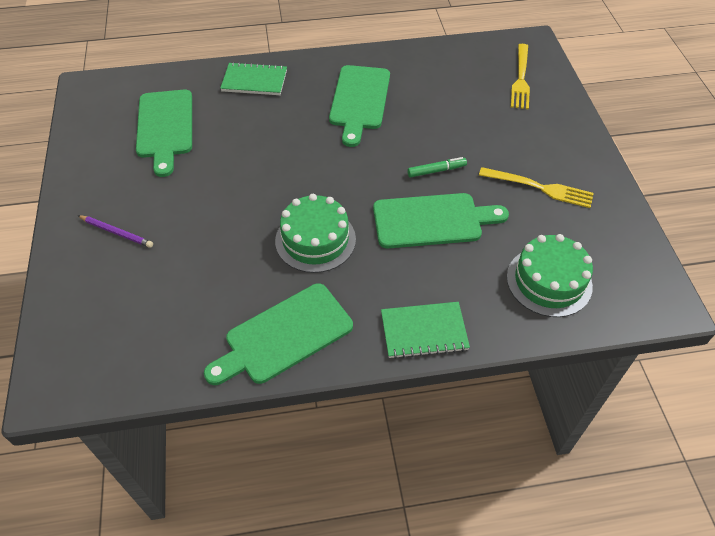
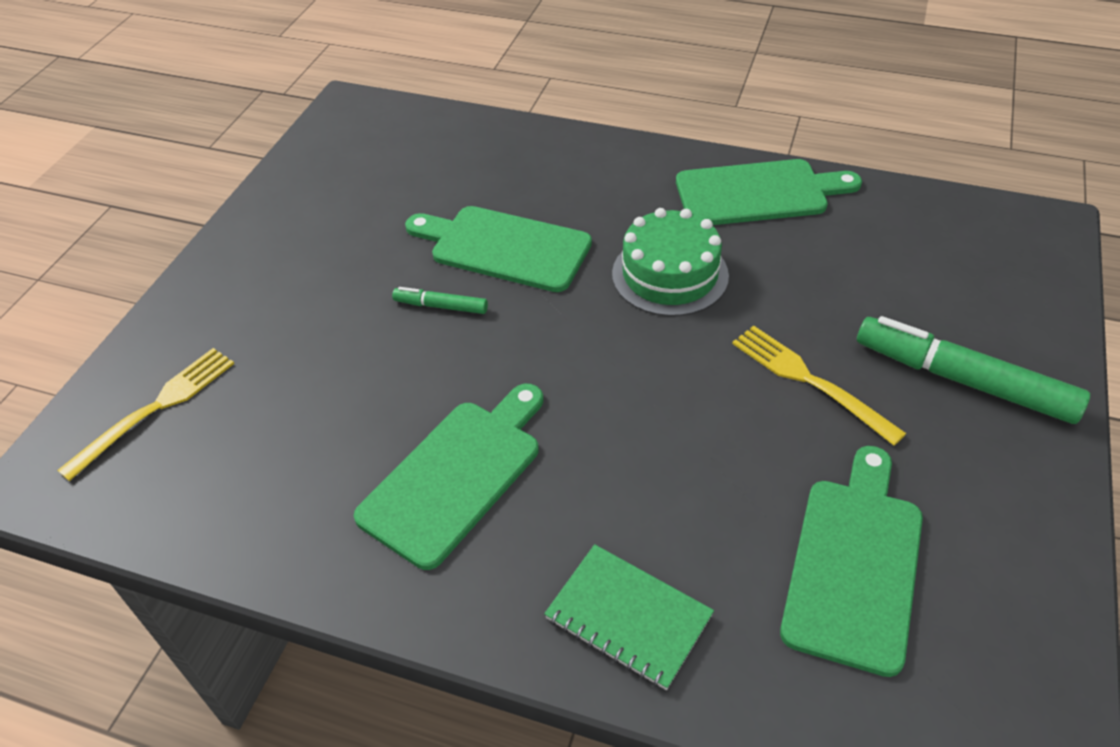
camera: 150 degrees left, 5 degrees down
(116, 232) = (963, 380): purple pencil -> green marker
(424, 331) = (604, 154): green notebook -> none
(540, 188) = (334, 239): yellow fork -> yellow fork (808, 380)
(549, 281) = (436, 153): green cake -> none

